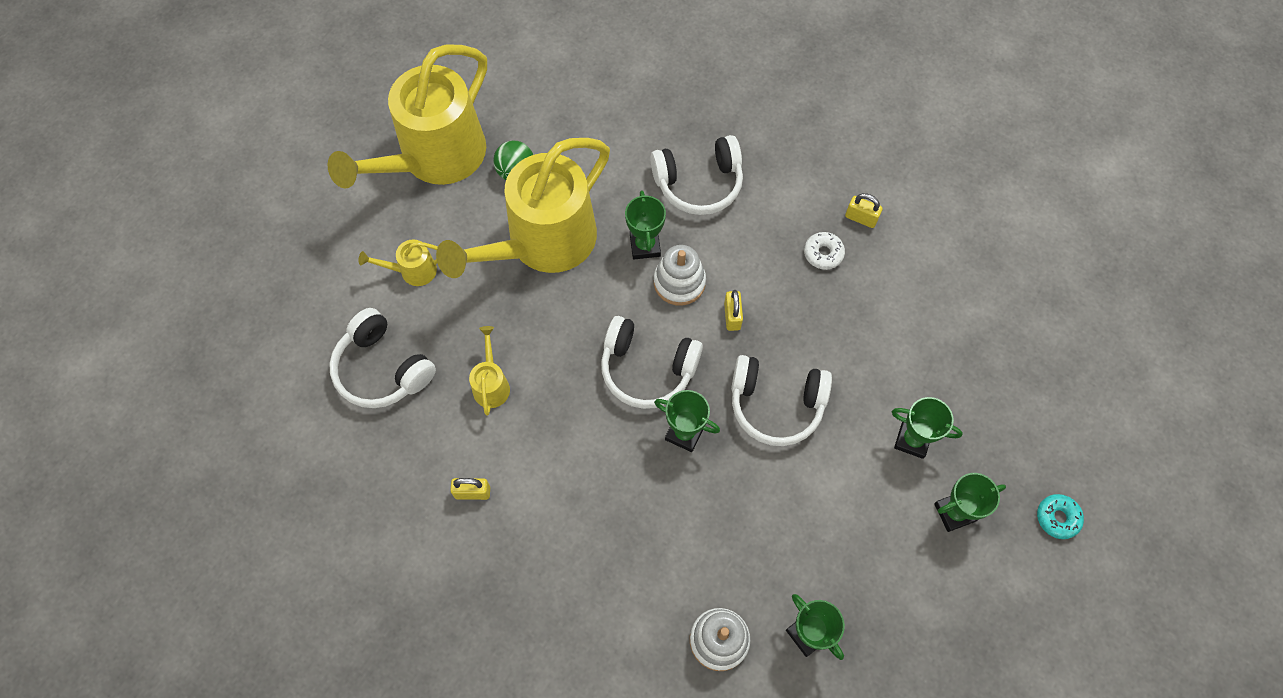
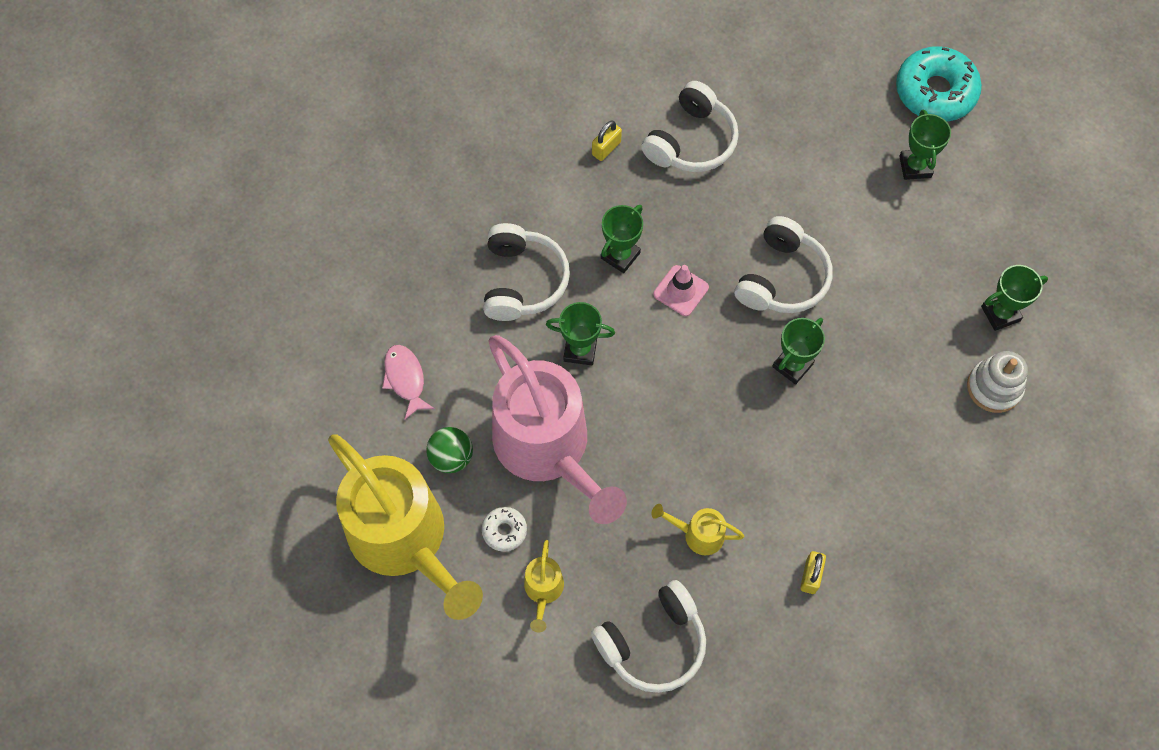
camera: 75 degrees left, 0 degrees up
(542, 244) = (549, 450): yellow watering can -> pink watering can
(578, 120) = (405, 379): none -> pink fish
(647, 369) = (717, 382): white headphones -> white headphones (691, 141)
(679, 282) = (631, 328): white stacking toy -> none
(732, 316) = (681, 291): yellow padlock -> pink traffic cone
(823, 253) = (635, 192): white donut -> white donut (504, 531)
(912, 440) = (842, 177): green trophy -> green trophy (620, 255)
(1057, 518) = (935, 92): turquoise donut -> turquoise donut, size x2.10

